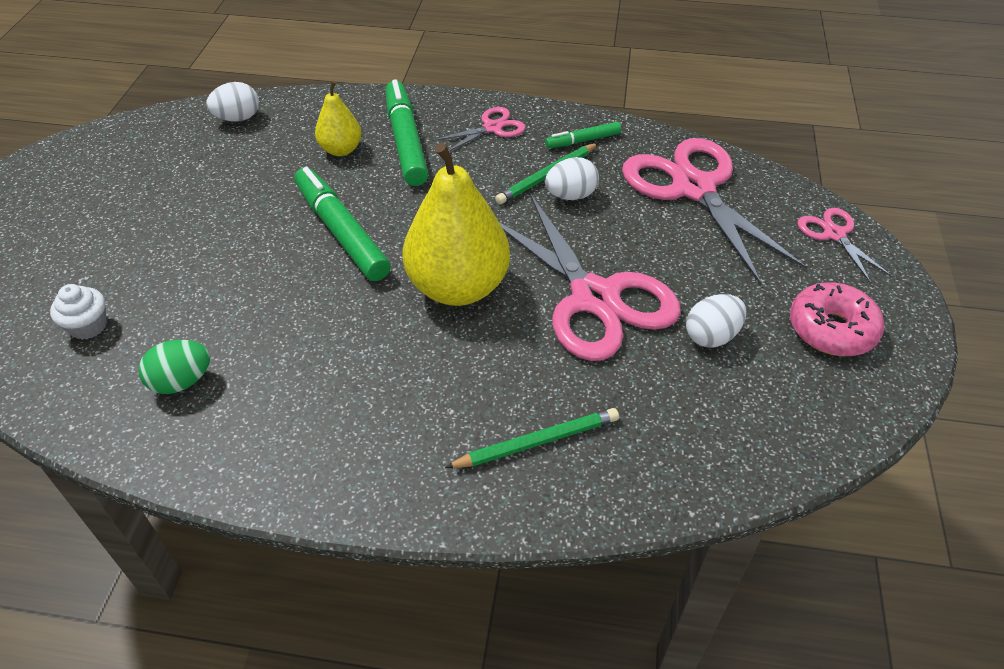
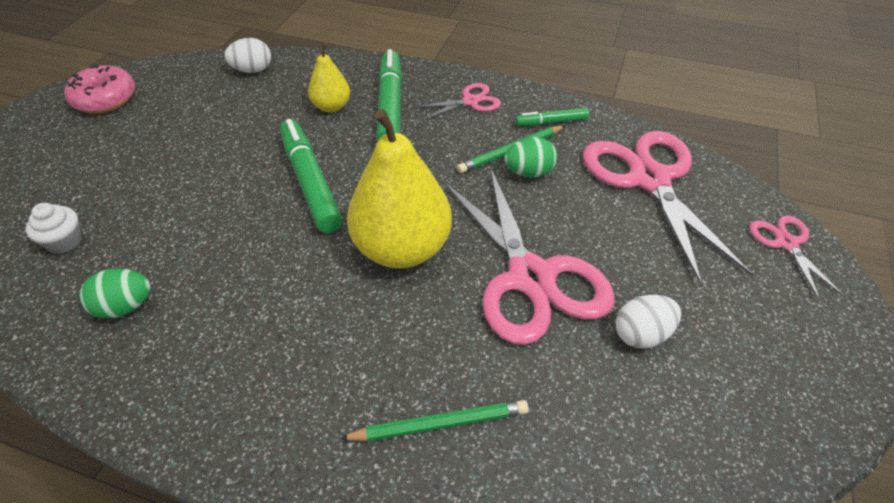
camera: 10 degrees right, 0 degrees up
(571, 195) = (529, 172): white egg -> green egg
(831, 329) = (770, 345): pink donut -> pink donut (105, 99)

